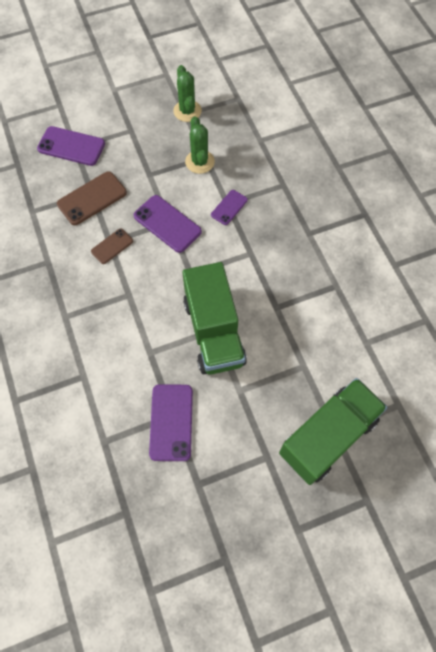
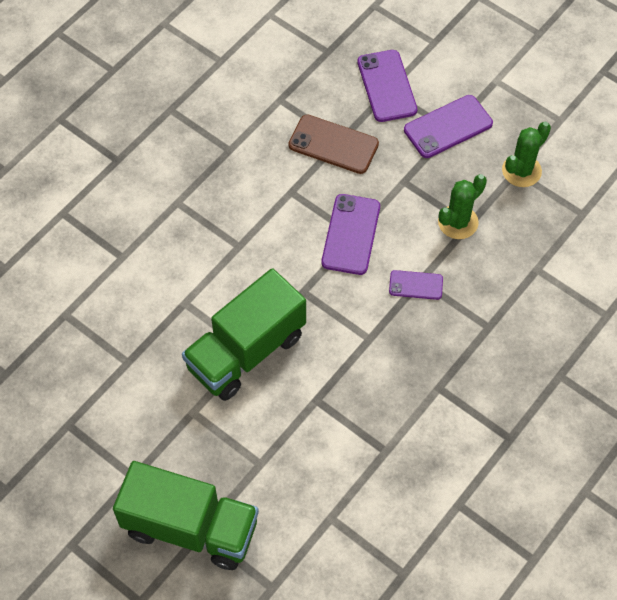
camera: 60 degrees right, 5 degrees down
(112, 246) = (287, 197): brown phone -> none
(171, 422) = (119, 365): purple phone -> purple phone (448, 127)

